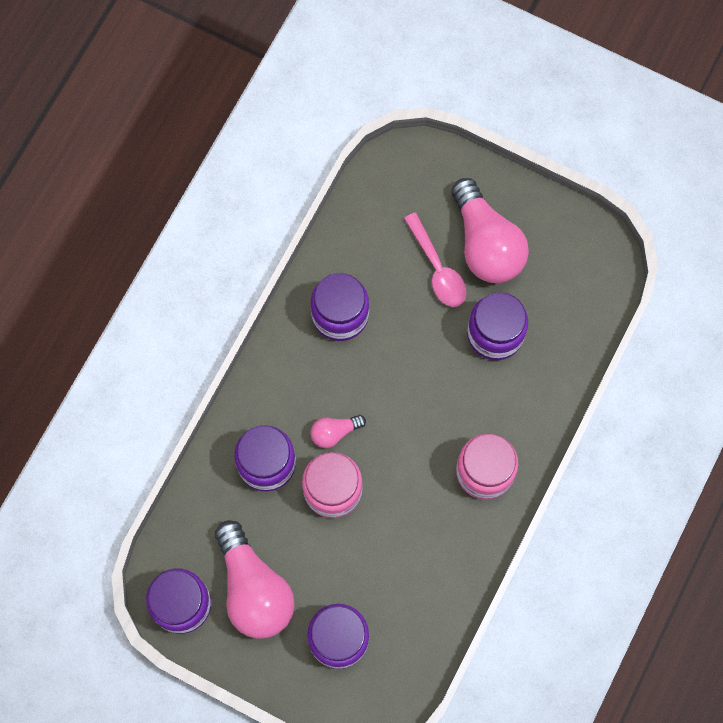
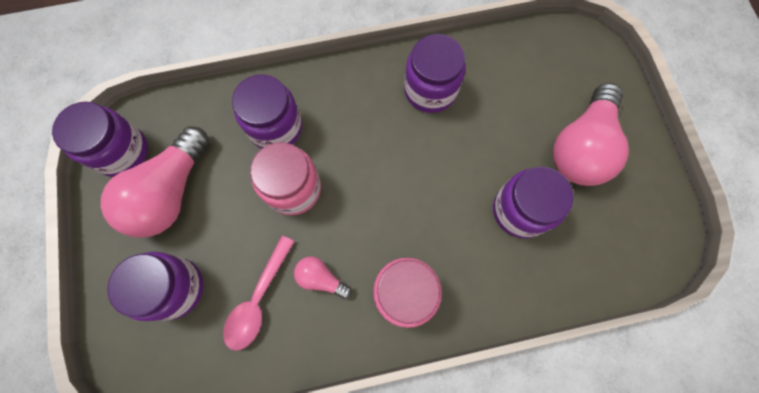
camera: 50 degrees right, 0 degrees up
(334, 432) = (339, 155): pink light bulb -> pink light bulb (321, 278)
(437, 268) = (528, 128): pink spoon -> pink spoon (258, 299)

